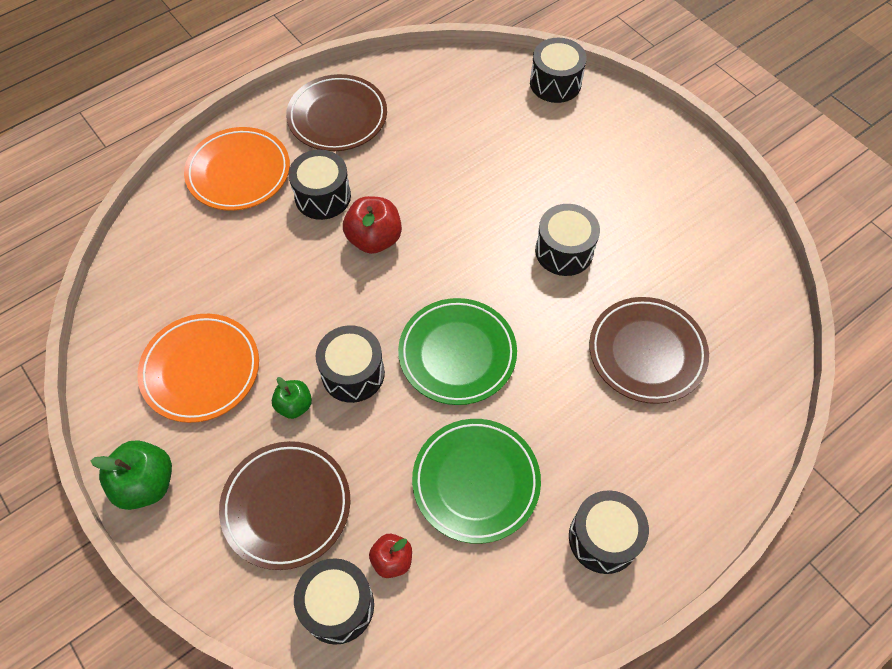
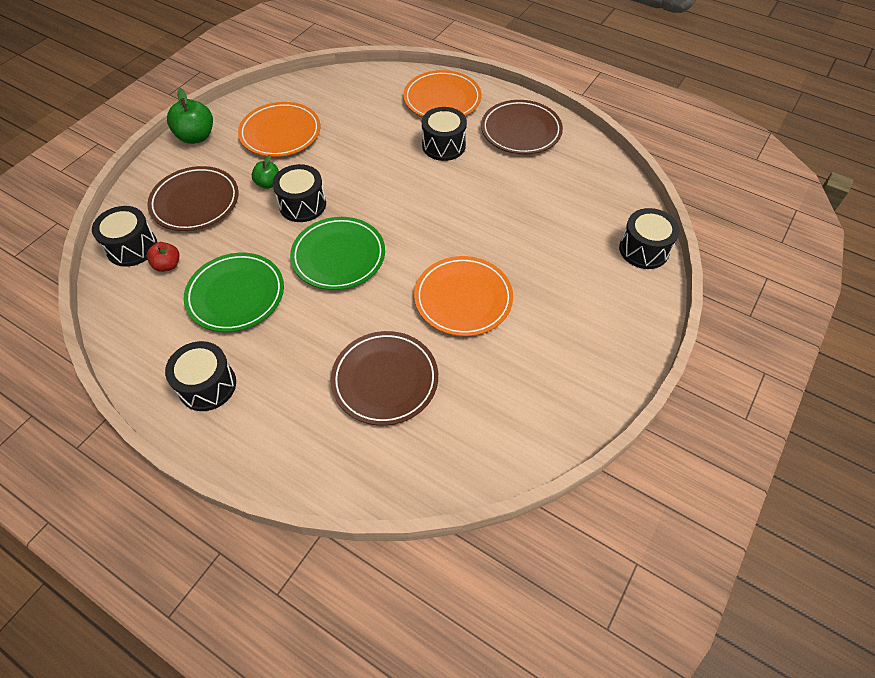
camera: 70 degrees right, 5 degrees down
(374, 239) = (419, 183): red apple -> none
(564, 251) = (463, 299): black drum -> orange plate

